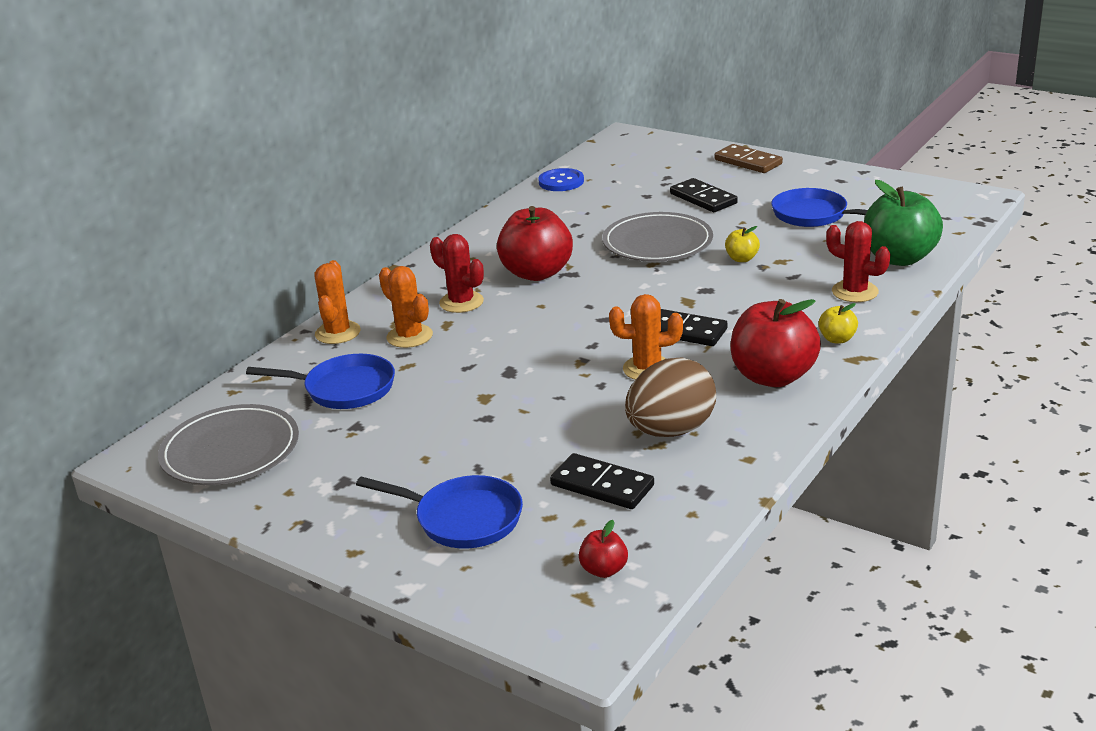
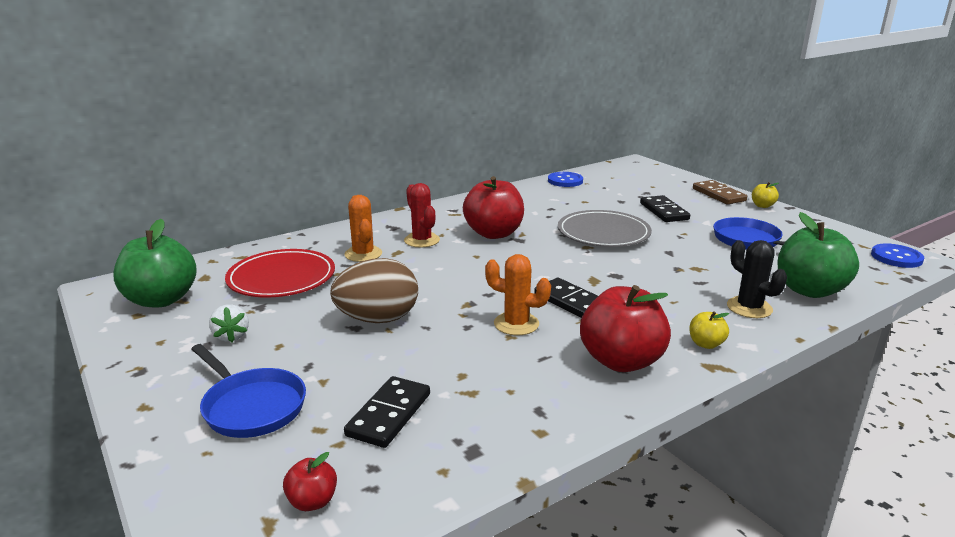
camera: 20 degrees right, 5 degrees down
(230, 451) = (161, 300): grey plate -> green apple
(337, 333) = (319, 240): orange cactus -> none
(344, 389) = (281, 278): blue pan -> red plate
(362, 464) = (231, 336): none -> white strawberry
(602, 485) = (389, 414): black domino -> black domino turned 60 degrees clockwise
(671, 431) = (491, 383): brown egg -> brown egg (378, 319)
(742, 259) = (664, 259): yellow apple -> yellow apple (762, 206)
(855, 292) = (749, 308): red cactus -> black cactus
(960, 200) = (896, 257): none -> blue button

